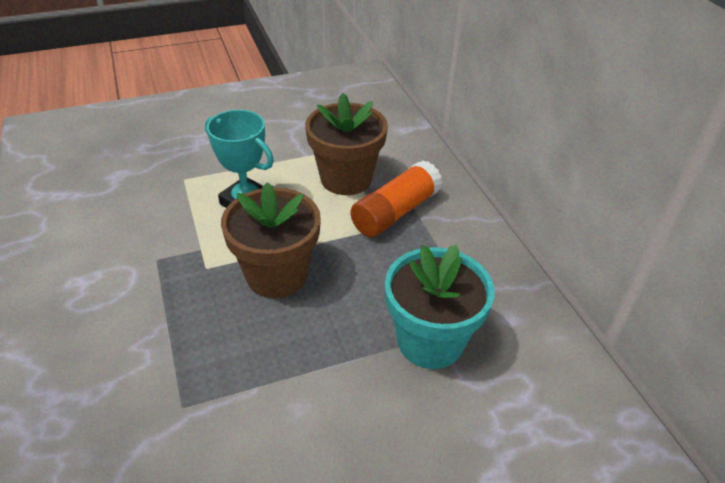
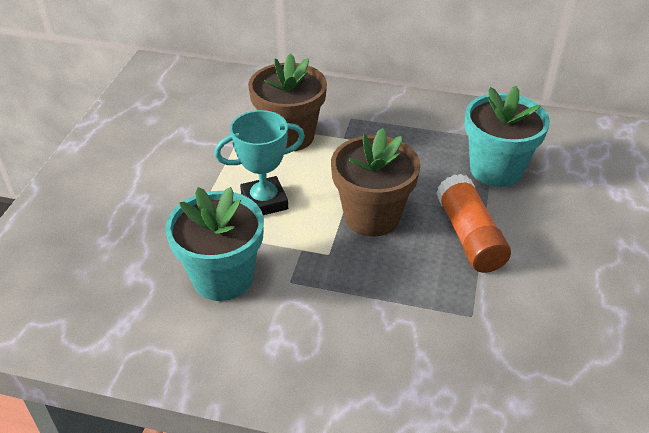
camera: 55 degrees left, 0 degrees up
(138, 220) = (222, 277): none -> turquoise flower pot
(395, 212) = (354, 129): orange glue stick -> orange glue stick (469, 236)

